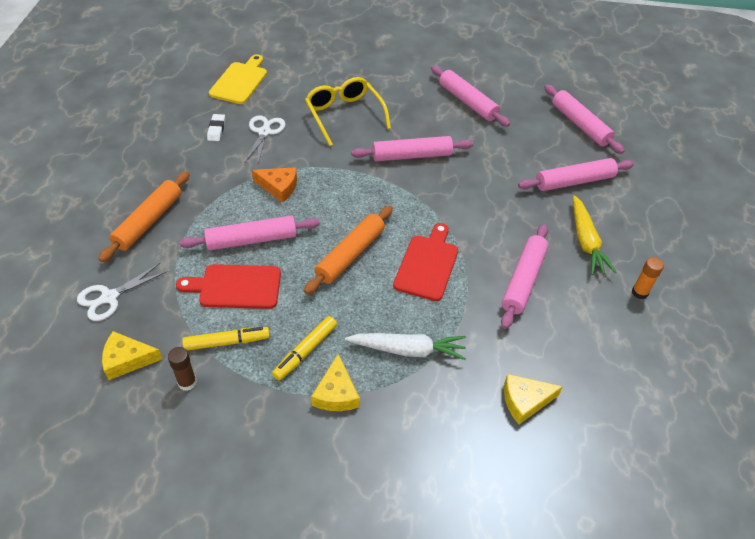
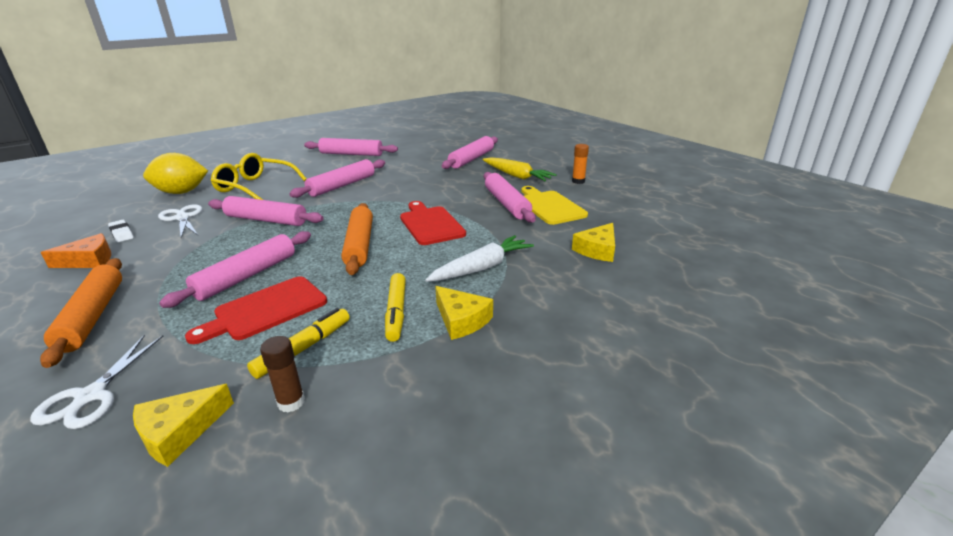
camera: 40 degrees left, 20 degrees down
(240, 81) = (119, 203): yellow cutting board -> yellow cutting board (549, 206)
(279, 187) = (238, 239): orange cheese -> orange cheese (89, 260)
(288, 90) = (181, 192): none -> yellow lemon
(580, 125) = (440, 141): pink rolling pin -> pink rolling pin (266, 220)

